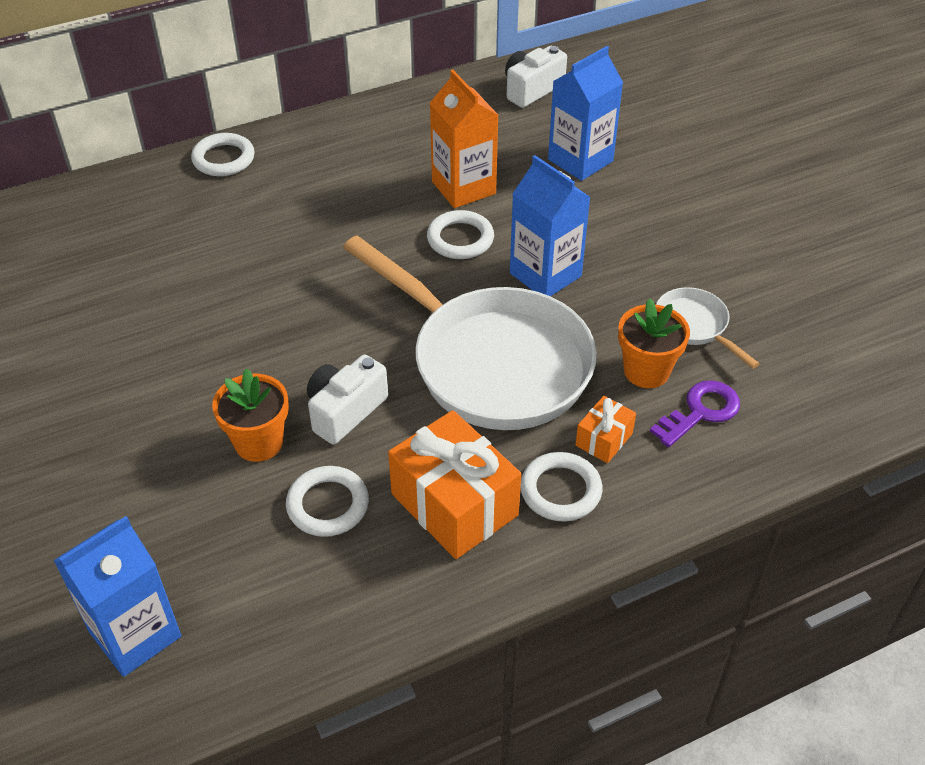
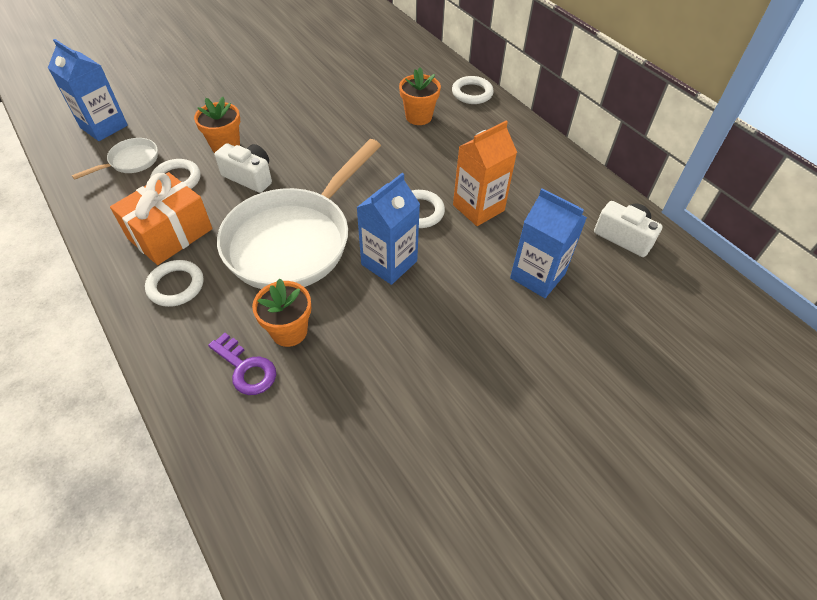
camera: 80 degrees right, 5 degrees up
(260, 217) = (418, 117): none -> orange flower pot
(604, 439) = (220, 307): orange gift -> none
(694, 326) = (342, 363): white pan -> white pan (131, 161)

